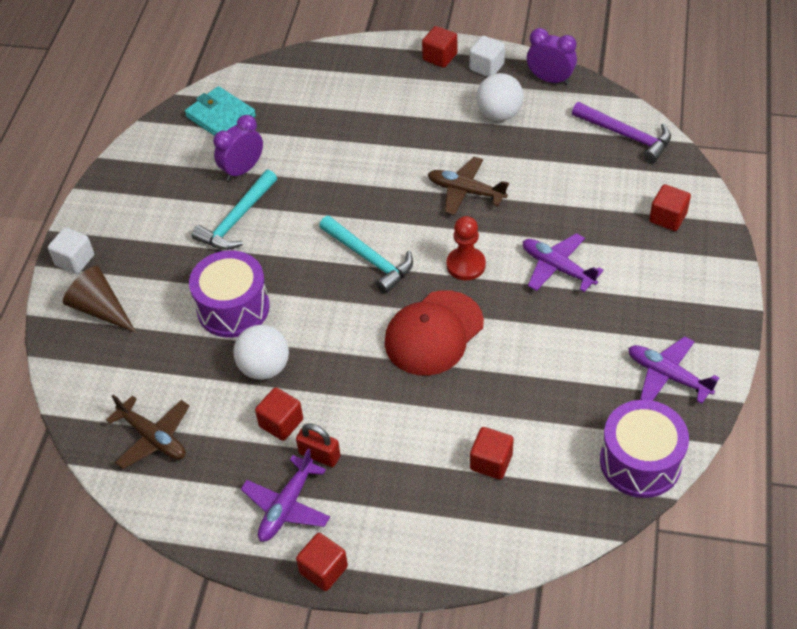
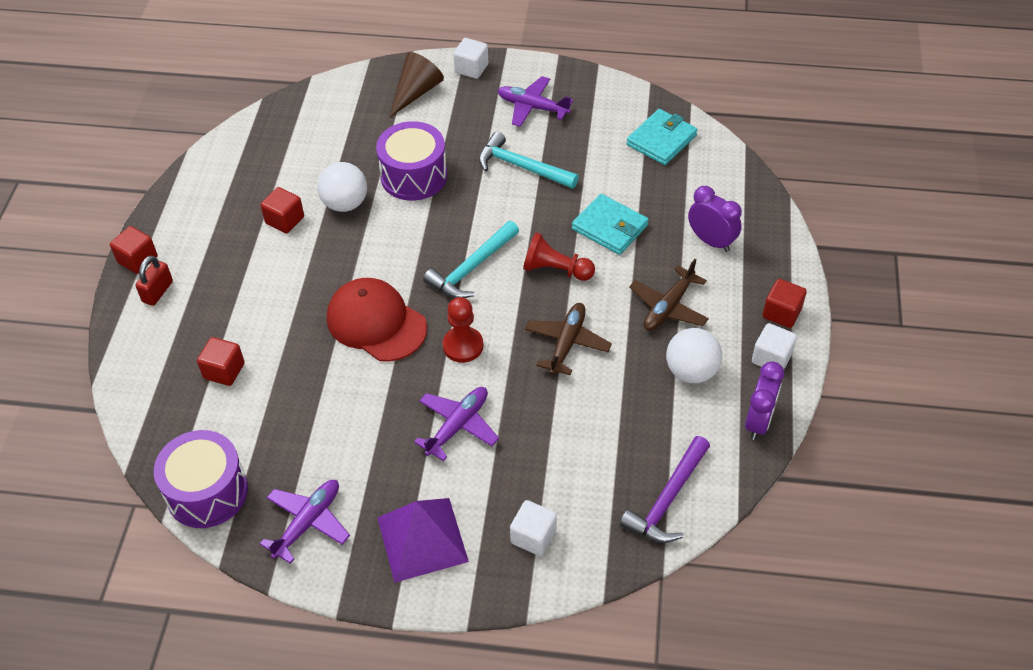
camera: 85 degrees right, 0 degrees up
(153, 438) = (279, 142): brown plane -> brown plane (668, 307)
(242, 170) = (588, 164): purple clock -> purple clock (711, 241)
(287, 506) = (201, 231): purple plane -> purple plane (532, 107)
(319, 455) = (248, 248): red padlock -> red padlock (157, 292)
(329, 157) = (610, 227): none -> turquoise wallet
(378, 197) = (556, 270): none -> red pawn
(667, 218) = (533, 536): red cube -> white cube
(677, 291) = (422, 539): none -> purple pyramid

